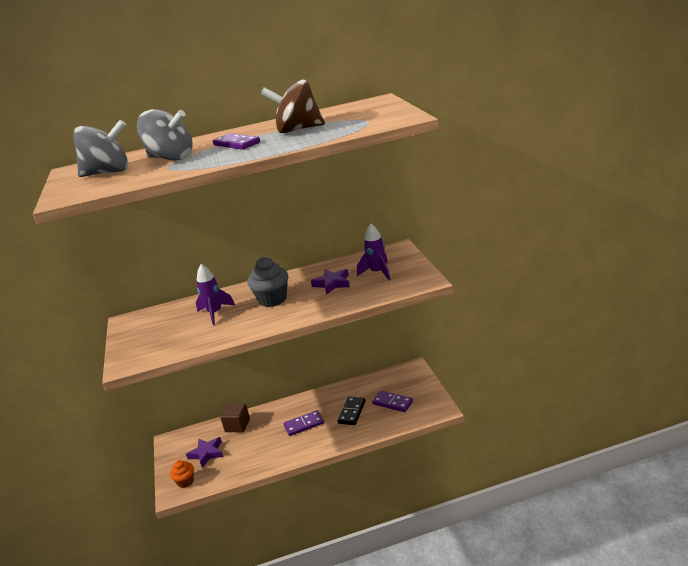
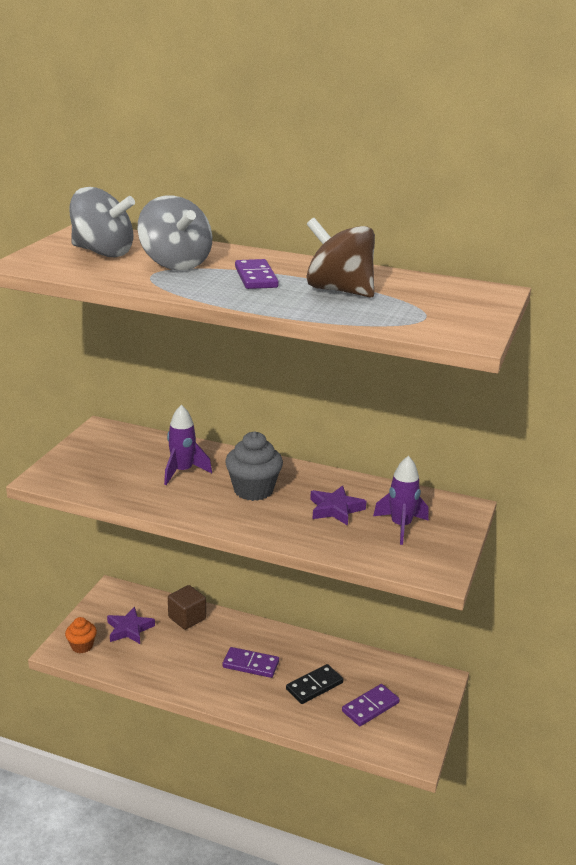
camera: 30 degrees right, 0 degrees up
(392, 403) = (370, 707): purple domino -> purple domino turned 75 degrees clockwise

